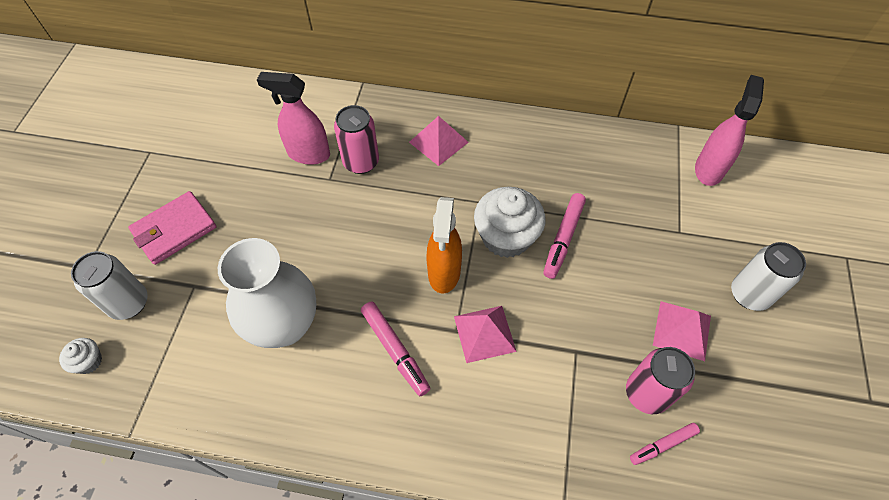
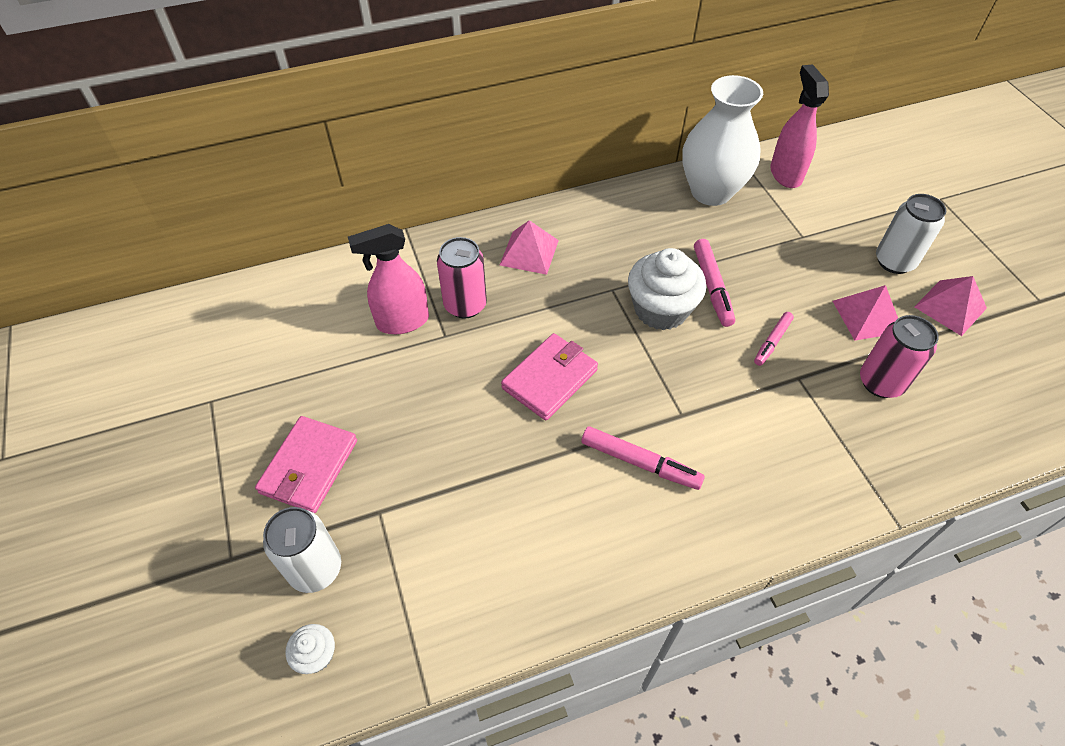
camera: 30 degrees left, 5 degrees down
(284, 325) = (511, 498): white vase -> white vase (711, 191)
(378, 250) = (549, 379): none -> pink wallet
(444, 273) = (629, 369): orange spray bottle -> none
(484, 333) = (709, 404): pink pyramid -> pink pyramid (950, 307)
(662, 445) = (925, 417): pink marker -> pink marker (772, 342)

